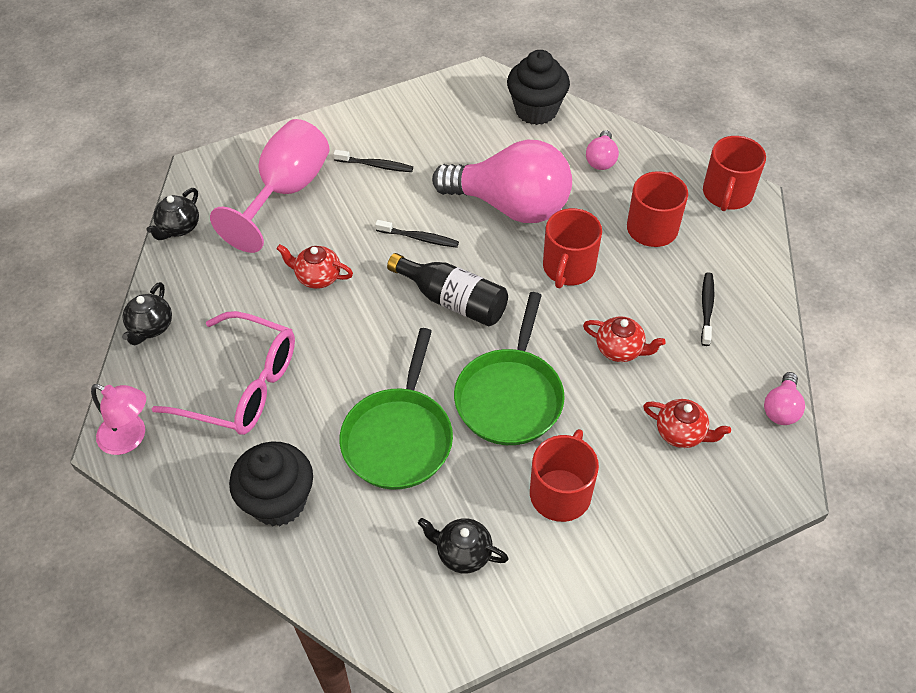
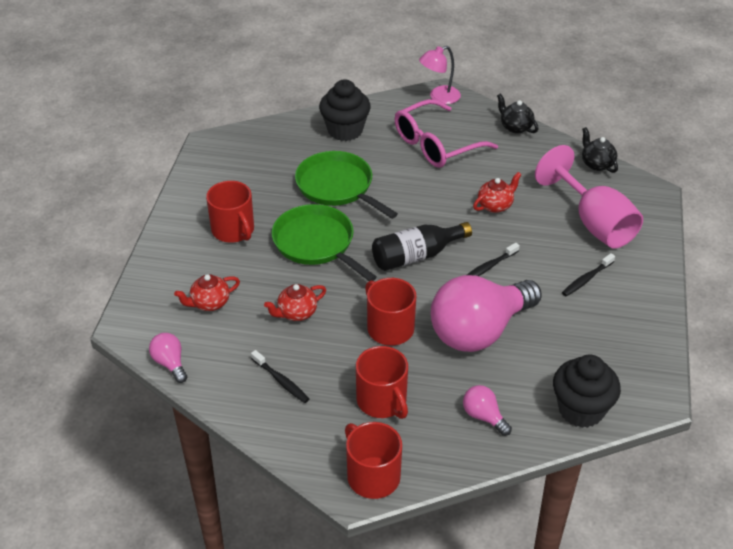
camera: 125 degrees right, 10 degrees down
(463, 553) = (243, 178): black teapot -> none

